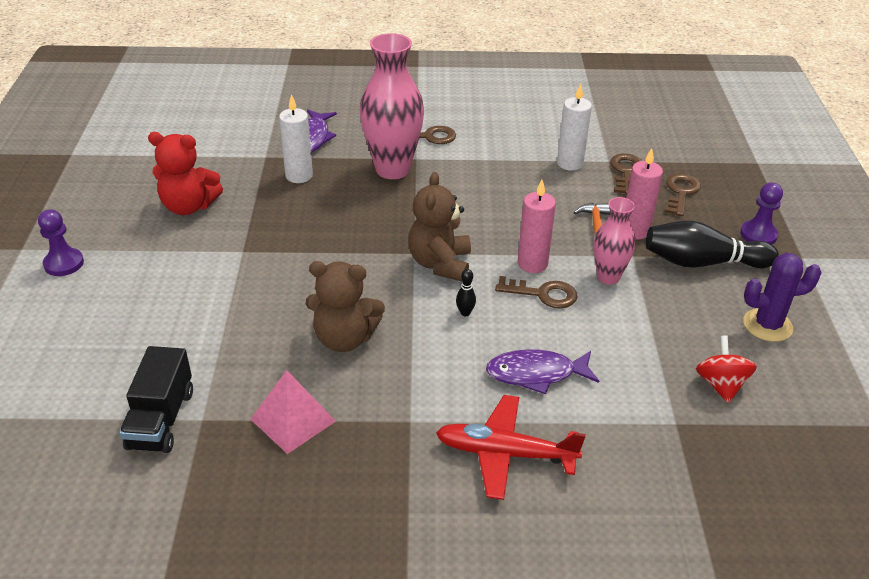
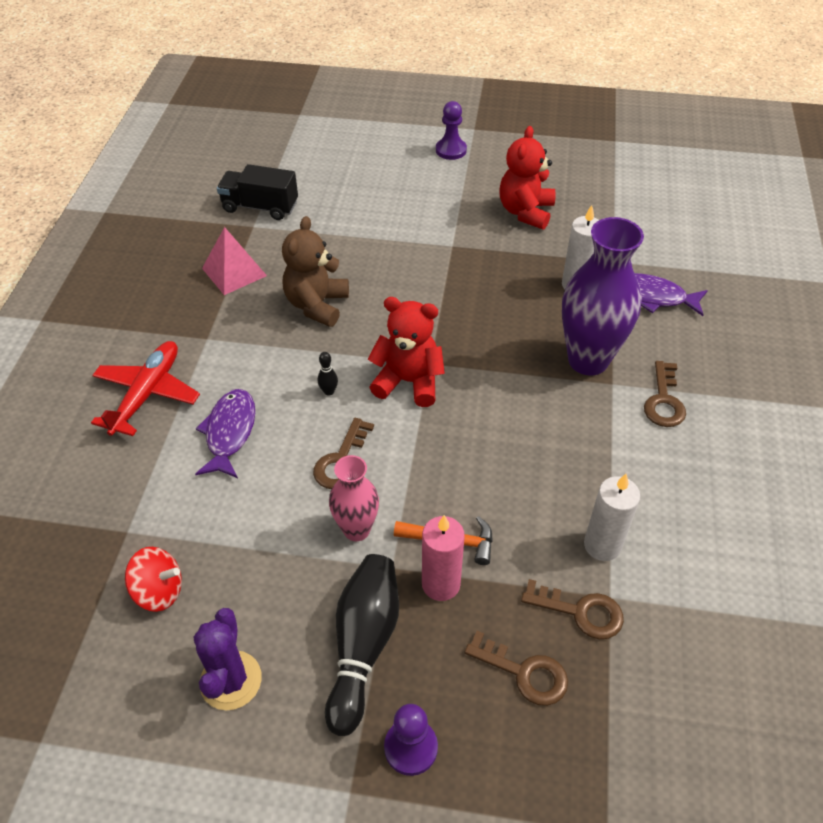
camera: 100 degrees right, 10 degrees up
(392, 169) = (588, 360): pink vase -> purple vase
(440, 264) = (408, 382): brown teddy bear -> red teddy bear
(532, 264) = (394, 461): pink candle -> none

